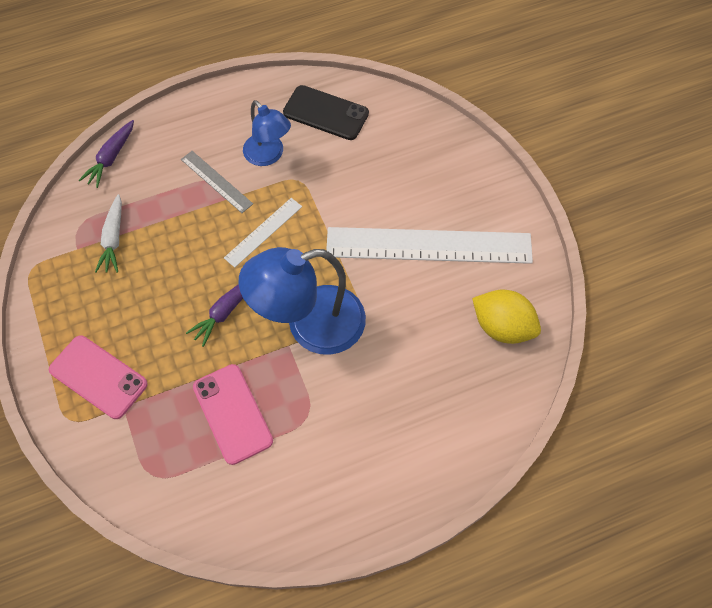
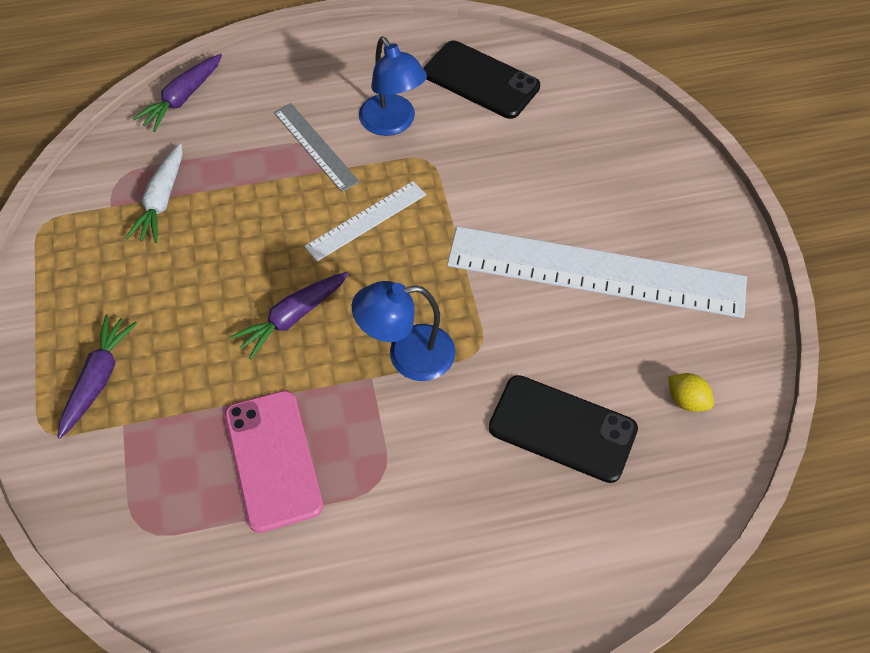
camera: 10 degrees right, 5 degrees down
(98, 377) = (98, 379): pink phone -> purple carrot
(310, 325) = (407, 355): blue lamp -> blue lamp, size x0.59
(423, 360) = (562, 429): none -> black phone
(502, 327) = (686, 400): yellow lemon -> yellow lemon, size x0.48

